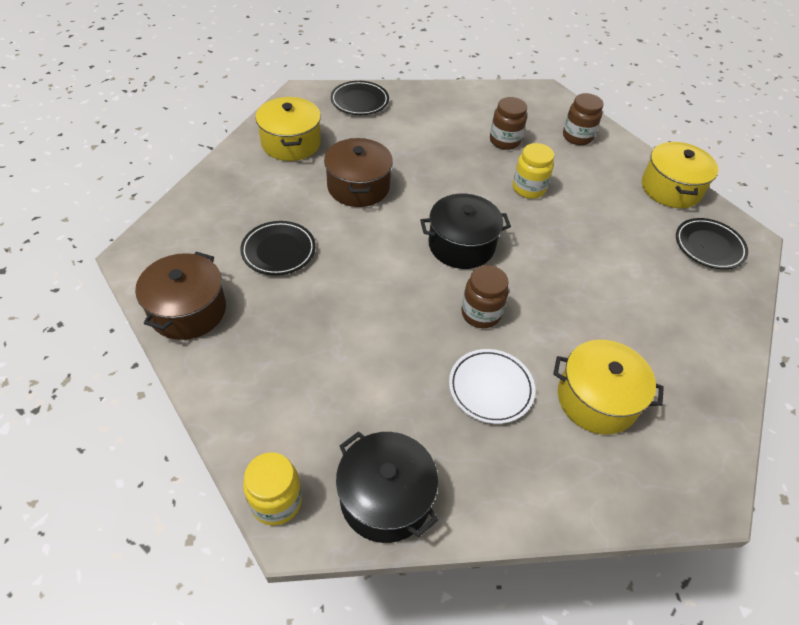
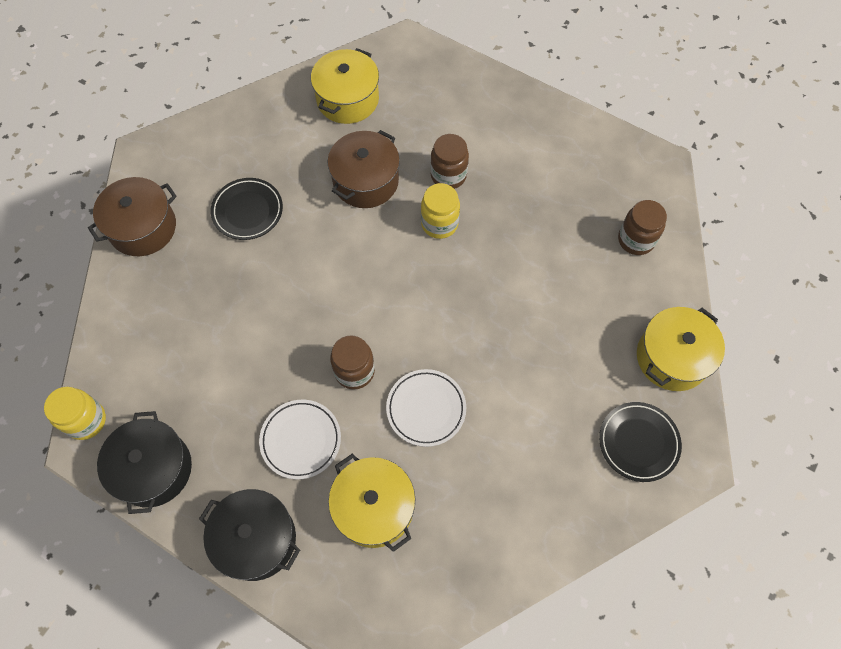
camera: 40 degrees right, 15 degrees up
(359, 101) = (452, 80): black plate -> none
(461, 245) = (400, 295): black pot -> black pot (256, 539)
(504, 141) = (552, 204): brown jar -> brown jar (448, 175)
(528, 189) = (521, 272): yellow jar -> yellow jar (439, 224)
(559, 307) = (426, 409): none -> white plate

